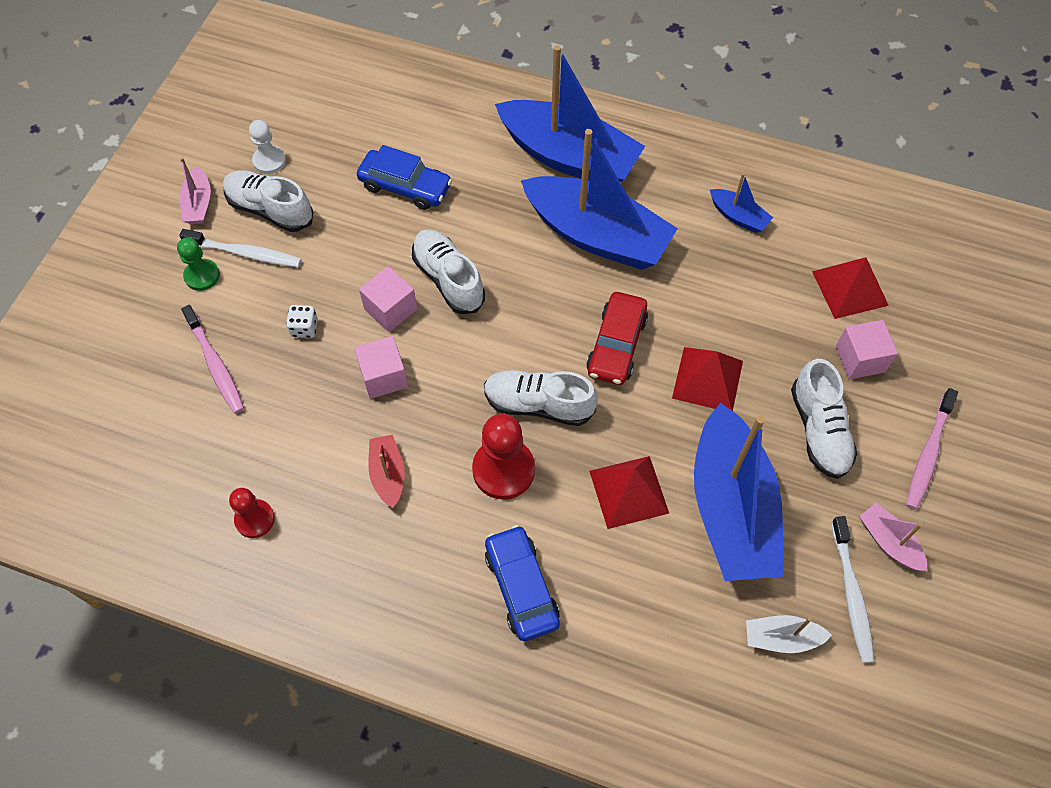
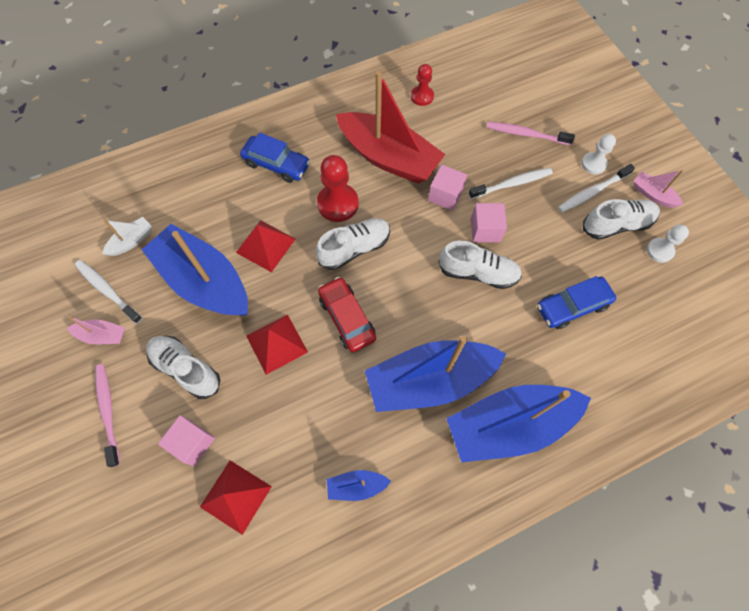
camera: 135 degrees right, 5 degrees up
(202, 276) = (593, 164): green pawn -> white pawn
(304, 328) = (512, 184): white dice -> white toothbrush
(388, 474) = (388, 158): red boat -> red boat, size x2.33

